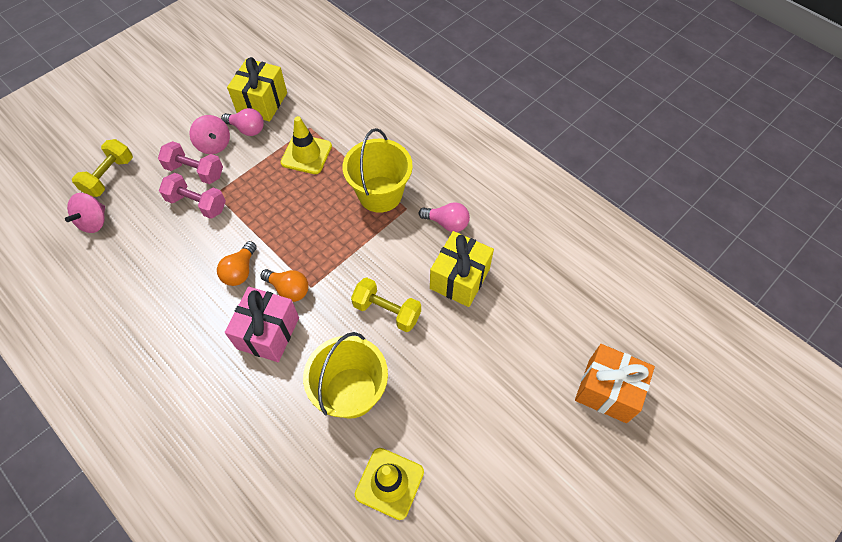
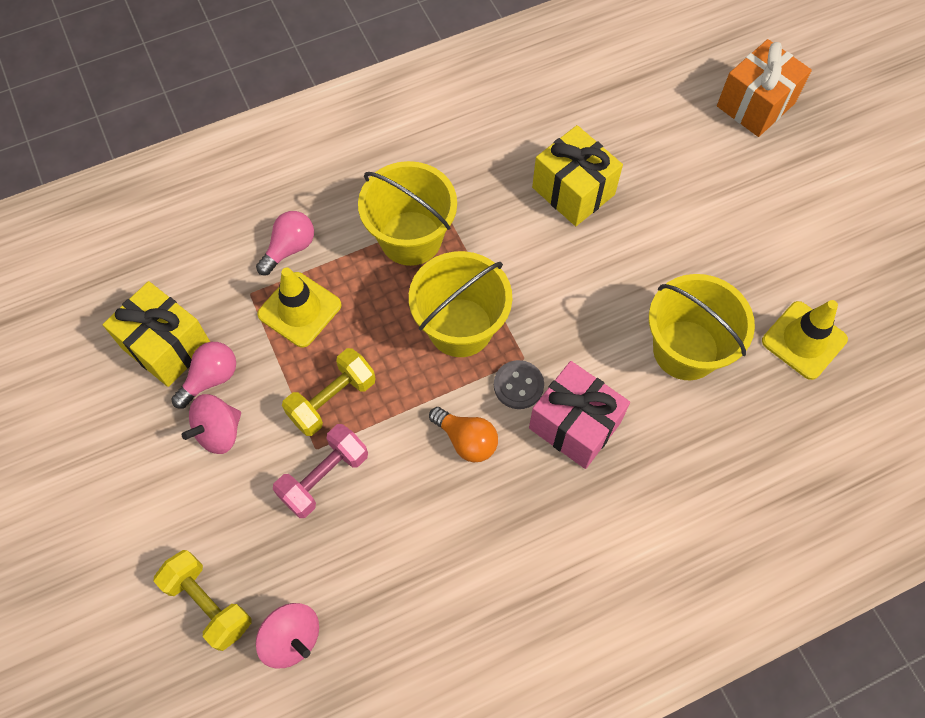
camera: 70 degrees left, 5 degrees up
(195, 171) = (259, 469): pink dumbbell -> none
(214, 145) = (219, 432): pink spinning top -> pink spinning top turned 150 degrees clockwise
(289, 289) = (518, 385): orange light bulb -> grey button
(322, 242) = (460, 327): none -> yellow bucket
(387, 311) = (590, 281): yellow dumbbell -> yellow dumbbell (332, 400)
(447, 223) = (488, 178): pink light bulb -> pink light bulb (289, 248)

